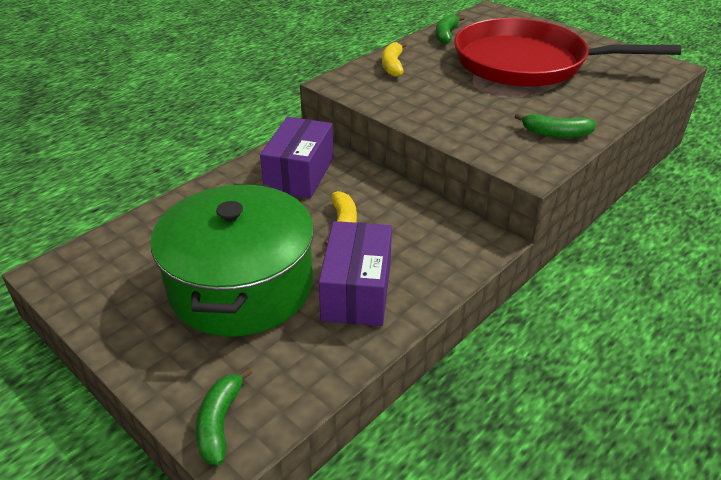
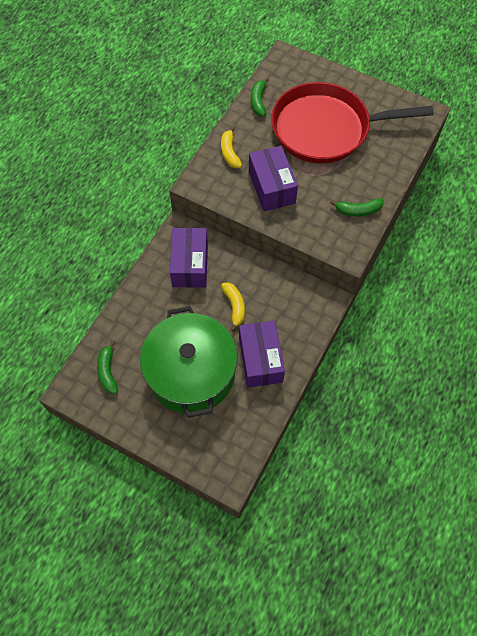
camera: 15 degrees left, 25 degrees up
(220, 422) = (218, 467): green banana -> green banana (108, 371)
(436, 98) = (271, 187): none -> purple box

